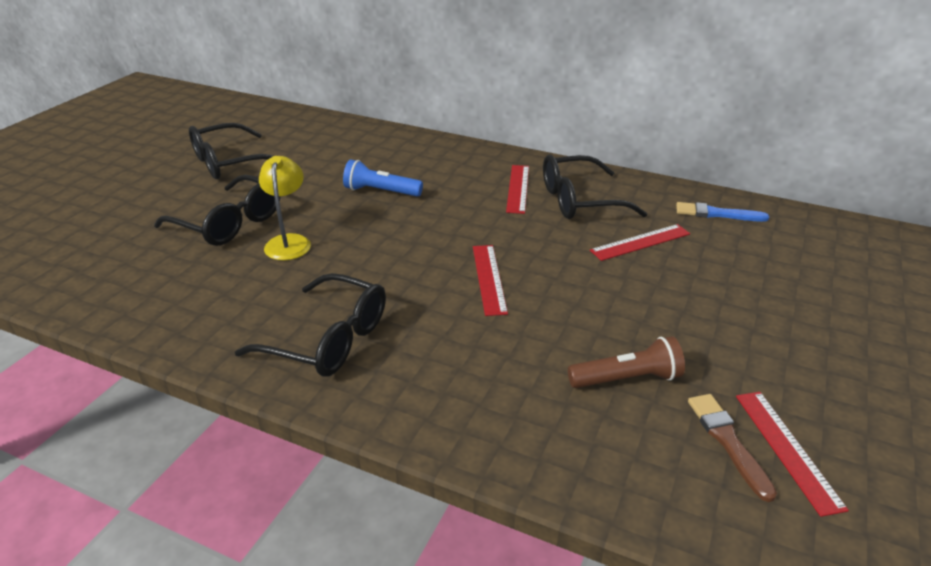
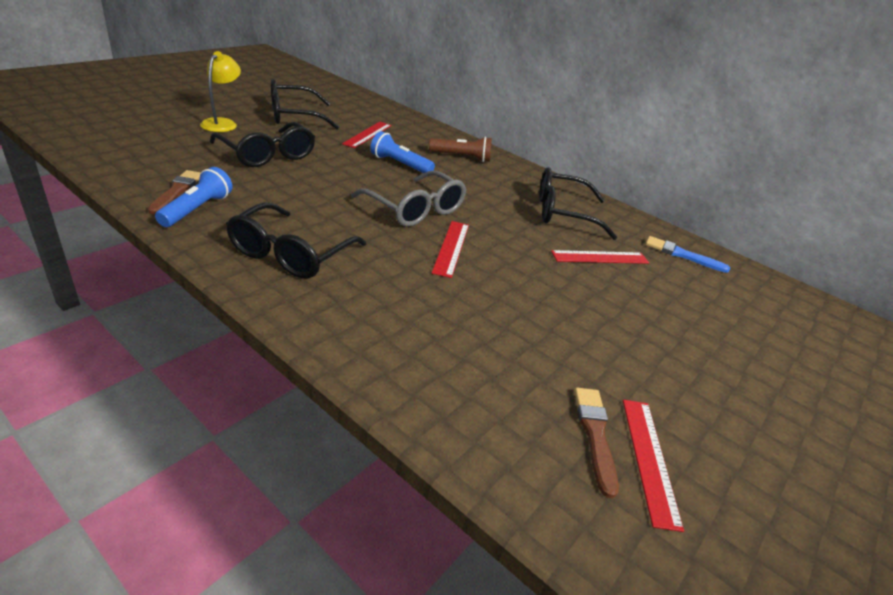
camera: 10 degrees right, 0 degrees up
(156, 302) = (177, 191): none -> brown brush
(193, 318) = (197, 209): none -> blue flashlight
(289, 242) = (305, 179): yellow lamp -> yellow lamp (222, 123)
(327, 339) = (291, 253): black glasses -> black glasses turned 75 degrees clockwise
(426, 243) = (414, 209): none -> grey glasses
(518, 188) = (515, 191): red ruler -> red ruler (367, 134)
(627, 379) = (528, 356): brown flashlight -> brown flashlight (462, 157)

